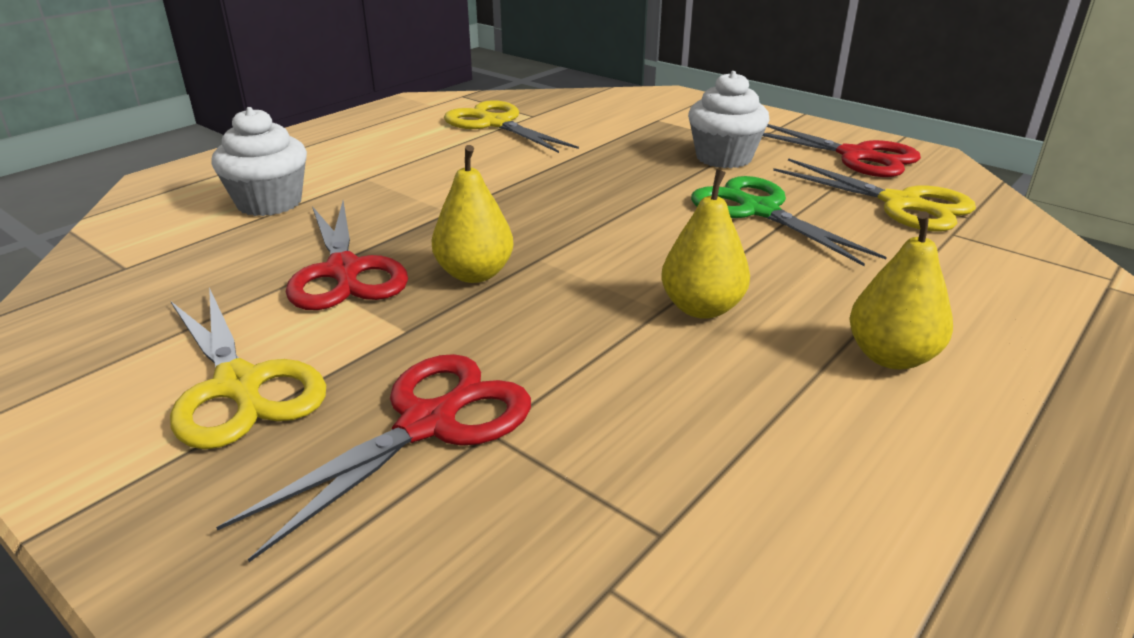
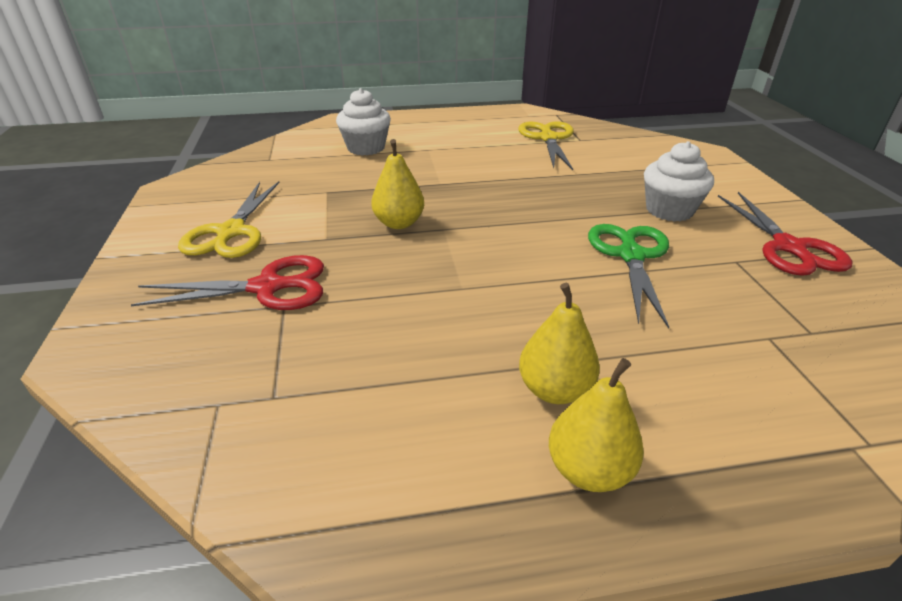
camera: 40 degrees right, 5 degrees up
(344, 271) = (345, 196): red scissors -> none
(702, 308) = (486, 298): yellow pear -> yellow pear (588, 470)
(900, 204) = (762, 297): yellow scissors -> none

